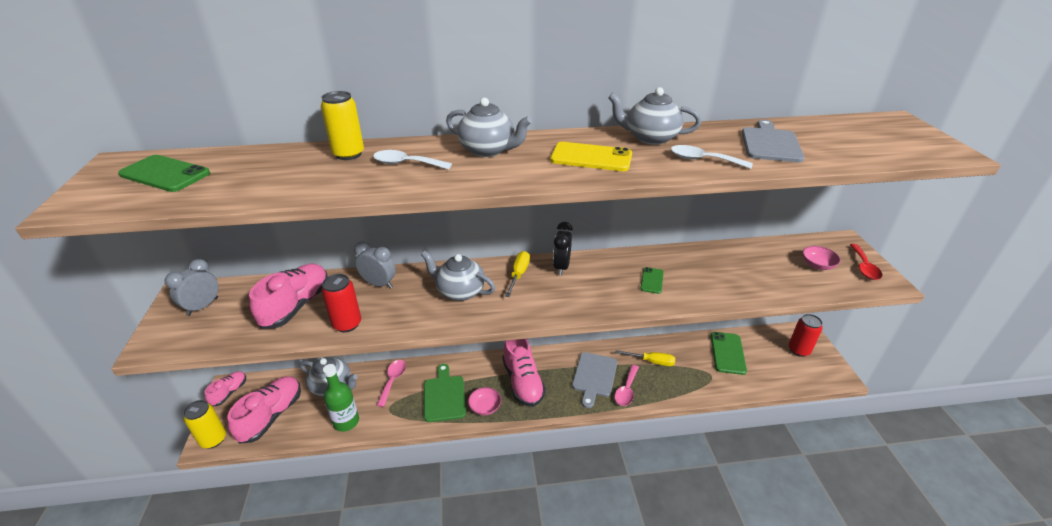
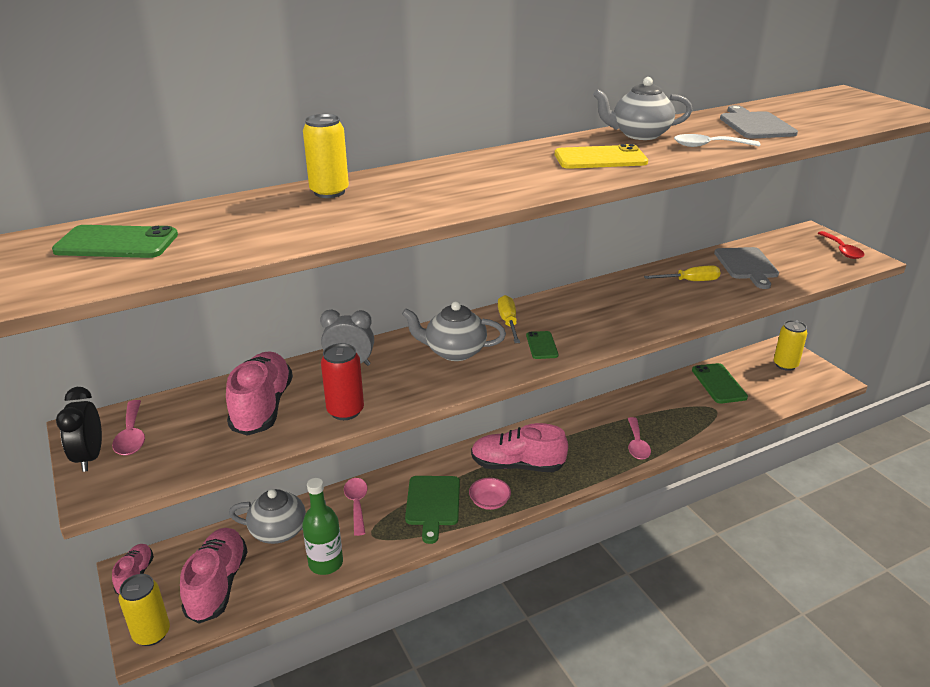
camera: 20 degrees left, 5 degrees down
(203, 306) = (131, 436): grey clock -> pink spoon
(406, 164) = (409, 191): white spoon -> none
(444, 396) = (433, 503): green cutting board -> green cutting board turned 150 degrees counterclockwise
(488, 150) = (485, 167): grey teapot -> none
(523, 382) = (517, 465): pink shoe -> pink shoe turned 135 degrees clockwise
(561, 267) = (550, 306): black clock -> black clock (90, 457)
(594, 376) = (594, 440): grey cutting board -> grey cutting board (747, 265)
(651, 361) = (646, 410): yellow screwdriver -> yellow screwdriver (690, 281)
(652, 280) = (654, 300): green phone -> green phone (541, 345)
(798, 350) = (785, 365): red can -> yellow can
(817, 265) = (800, 256): pink bowl -> none

